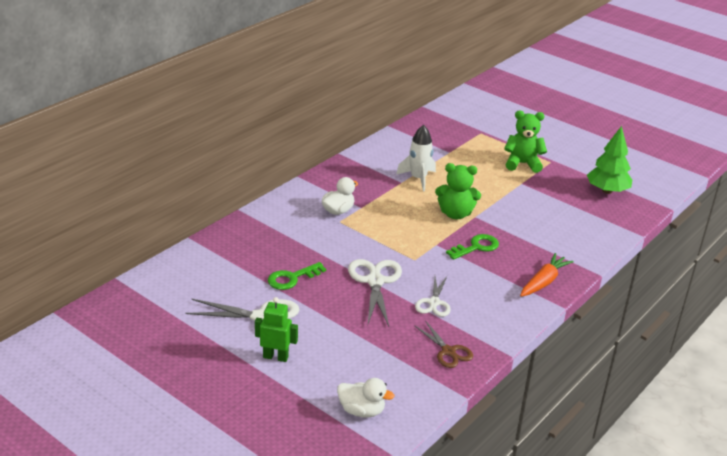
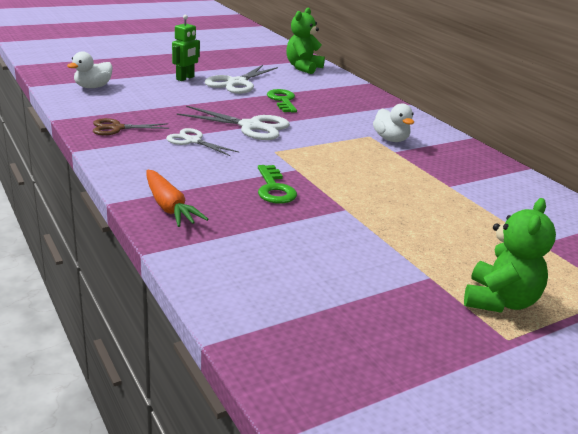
camera: 110 degrees right, 5 degrees down
(418, 179) = (457, 198): white rocket -> none
(455, 214) = (357, 198): green teddy bear -> green teddy bear (303, 68)
(607, 191) = (378, 369): green tree -> none

